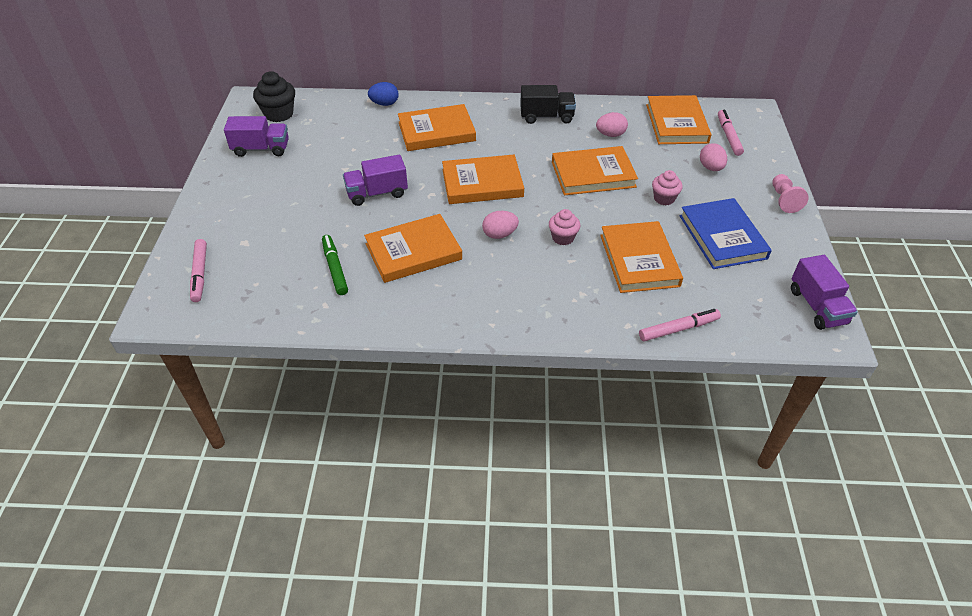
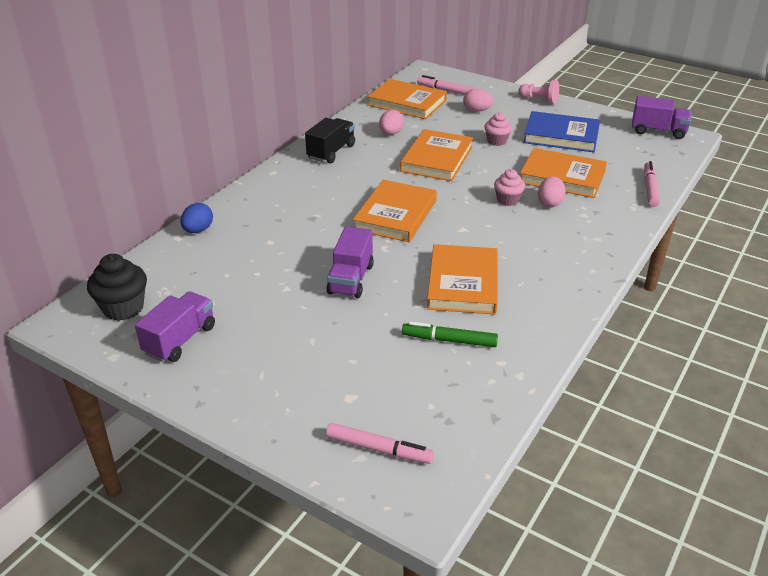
camera: 60 degrees left, 10 degrees down
(436, 131) = (286, 214): orange book -> none
(499, 234) = (477, 229): pink egg -> pink egg (550, 203)

